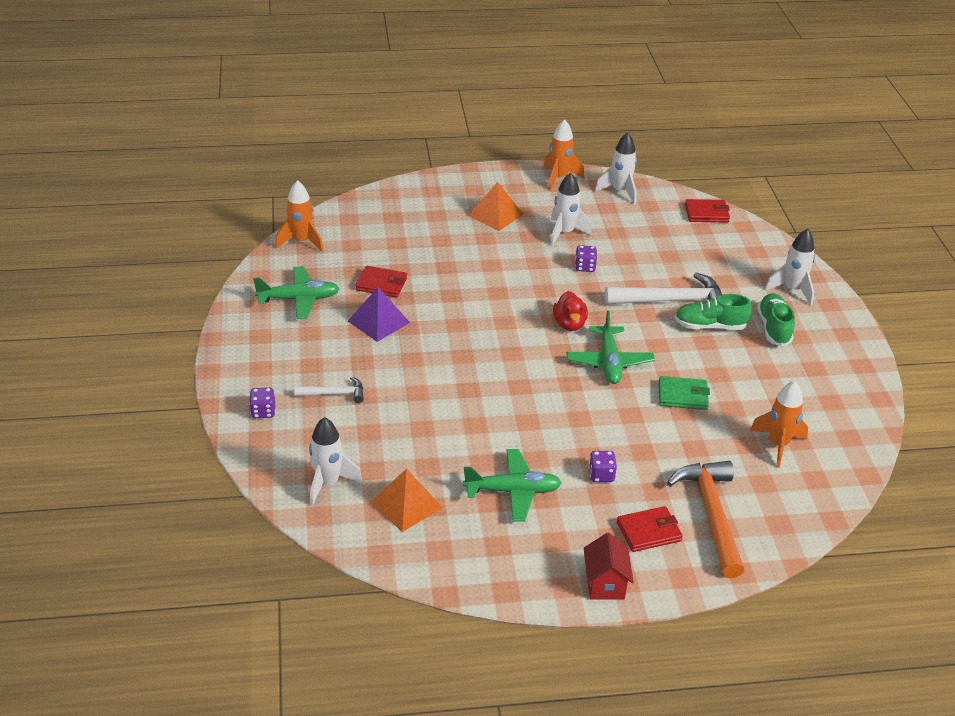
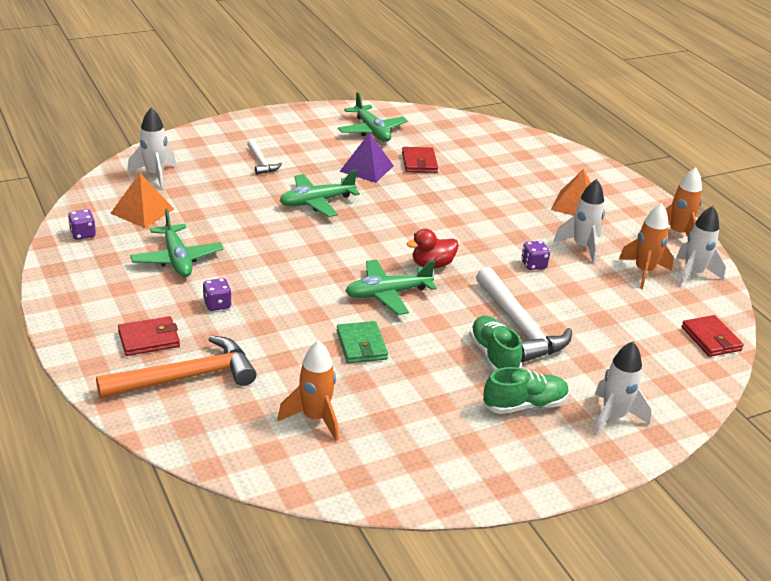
camera: 70 degrees right, 5 degrees down
(263, 412) = (224, 138): purple dice -> purple dice (83, 234)
(301, 242) = (449, 120): orange rocket -> orange rocket (643, 272)
(434, 371) = (316, 202): none -> green plane
(605, 584) = (74, 320): red house -> none
(648, 532) = (149, 339): red wallet -> red wallet turned 75 degrees counterclockwise

